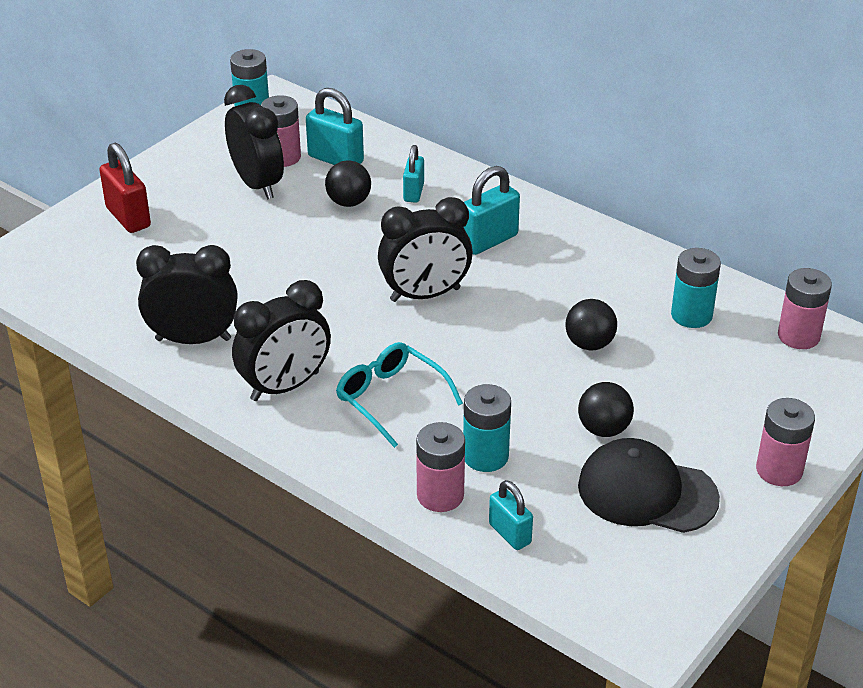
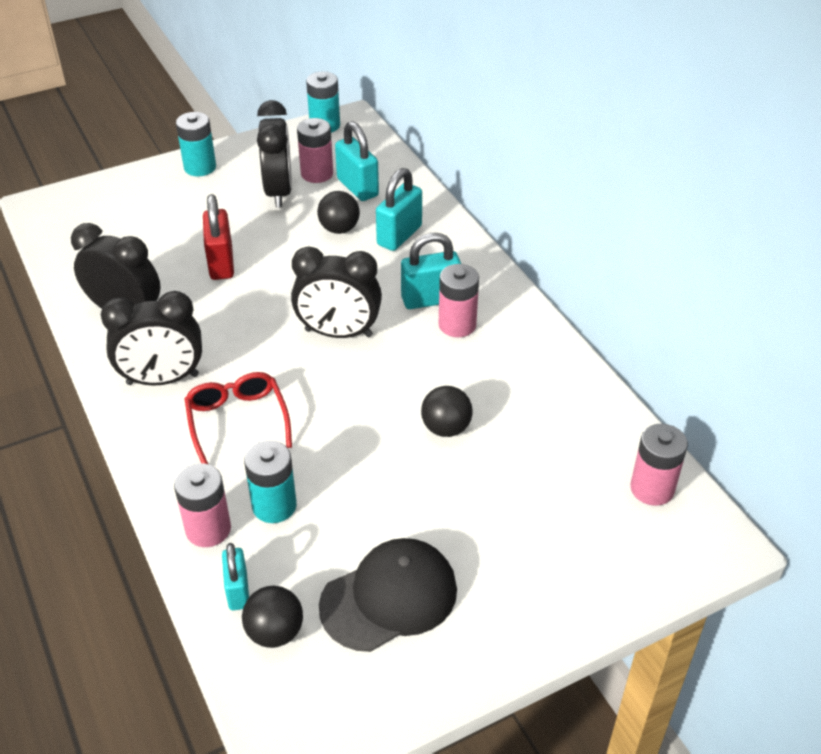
camera: 25 degrees right, 5 degrees up
(128, 217) = (160, 192): red padlock -> red padlock (221, 263)
(391, 399) = (237, 421): turquoise glasses -> red glasses
(413, 192) = (399, 236): turquoise padlock -> turquoise padlock, size x1.54
(603, 429) = (397, 518): black ball -> black ball (275, 632)
(646, 492) = (389, 597): black cap -> black cap turned 105 degrees clockwise
(691, 315) = (561, 431): turquoise battery -> turquoise battery (200, 167)
(779, 470) = (532, 624): pink battery -> pink battery (457, 325)

